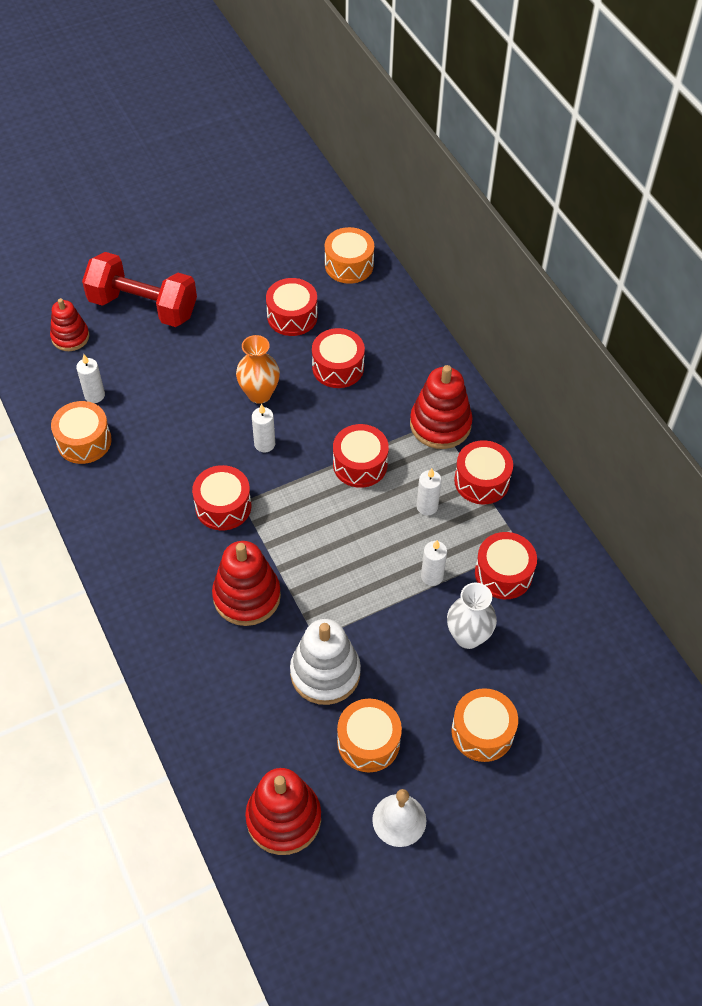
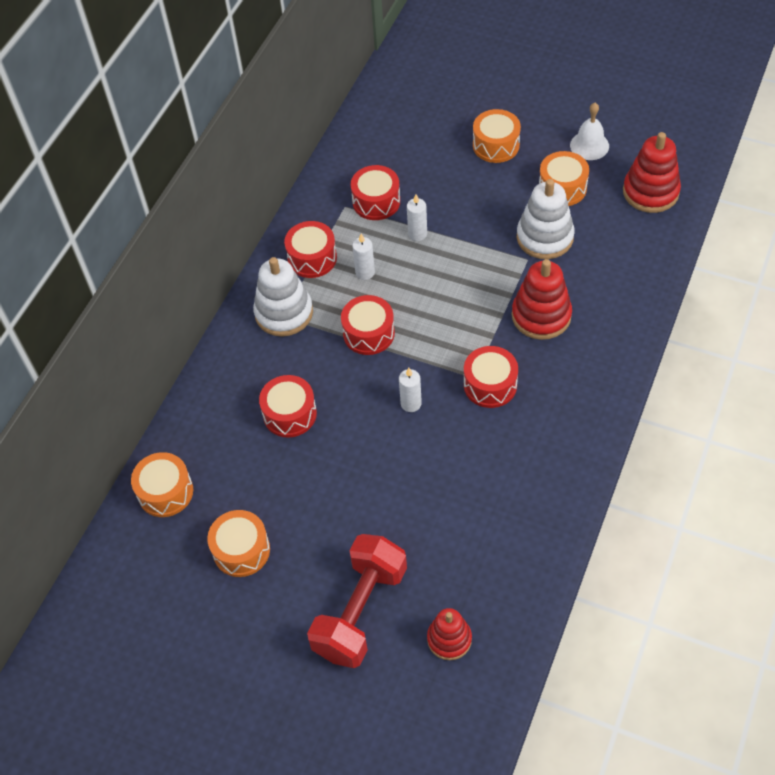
camera: 125 degrees left, 0 degrees up
(84, 441) = (534, 525): orange drum -> orange drum (241, 550)
(94, 395) = (486, 560): white candle -> none
(143, 307) = (360, 611): red dumbbell -> red dumbbell turned 45 degrees clockwise
(259, 394) = (368, 445): orange vase -> none
(292, 316) = (264, 487): red drum -> none
(440, 424) = (284, 313): red stacking toy -> white stacking toy
(468, 636) = (441, 189): white vase -> none

